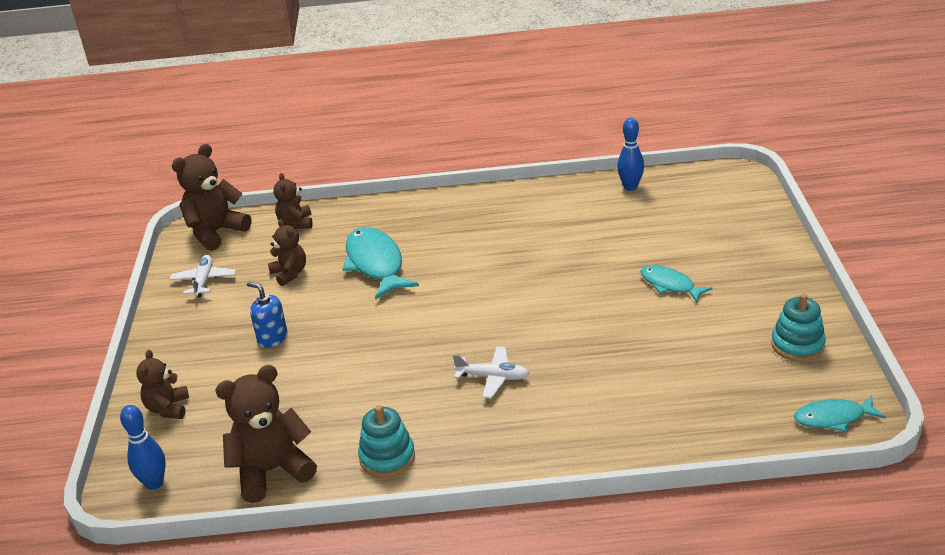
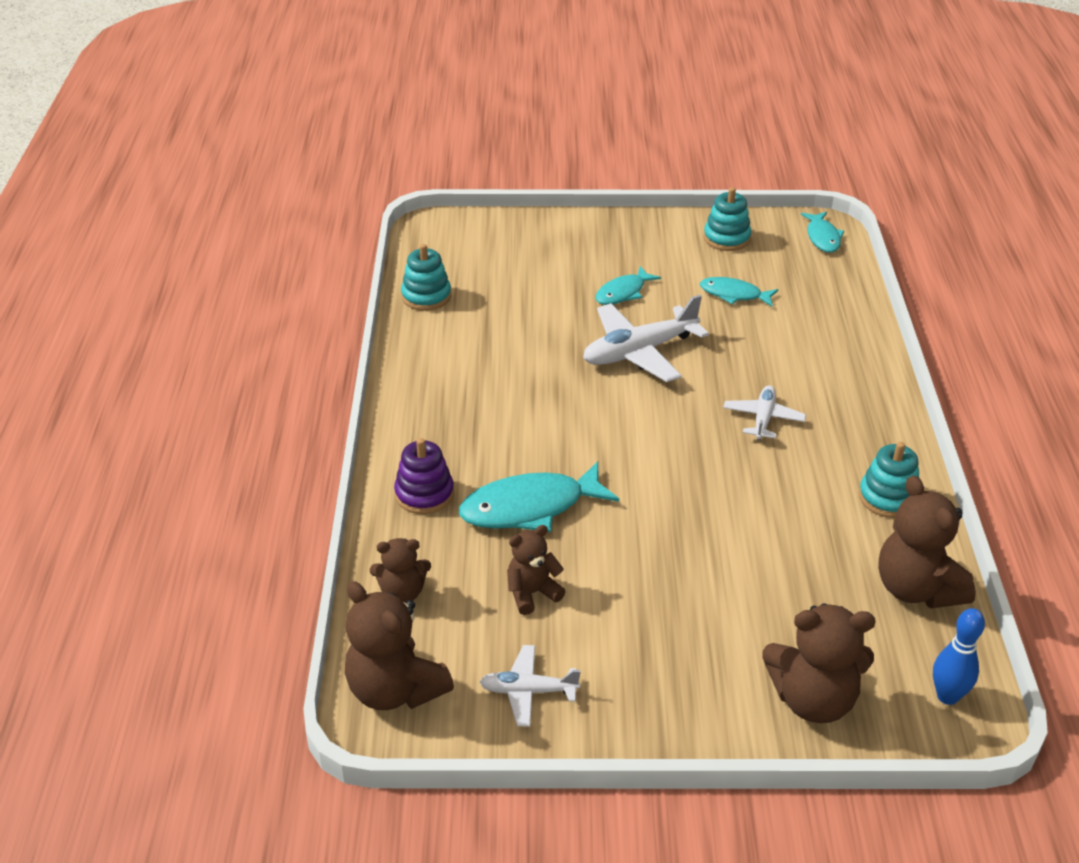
camera: 90 degrees left, 5 degrees up
(168, 408) = (813, 699): brown teddy bear -> brown teddy bear, size x1.67
(272, 338) = (676, 603): blue soap dispenser -> none
(390, 218) = (424, 494): none -> purple stacking toy
(579, 301) = (639, 352): none -> white plane
(630, 187) = (426, 296): blue bowling pin -> turquoise stacking toy
(690, 353) = (734, 294): none -> turquoise fish

